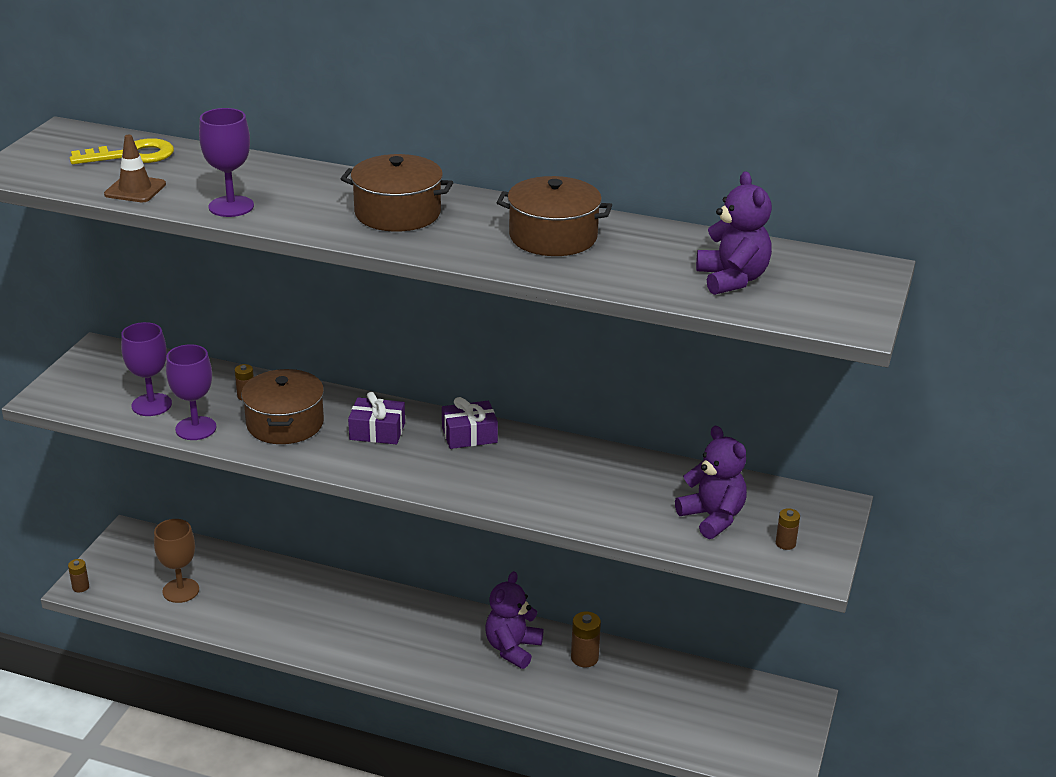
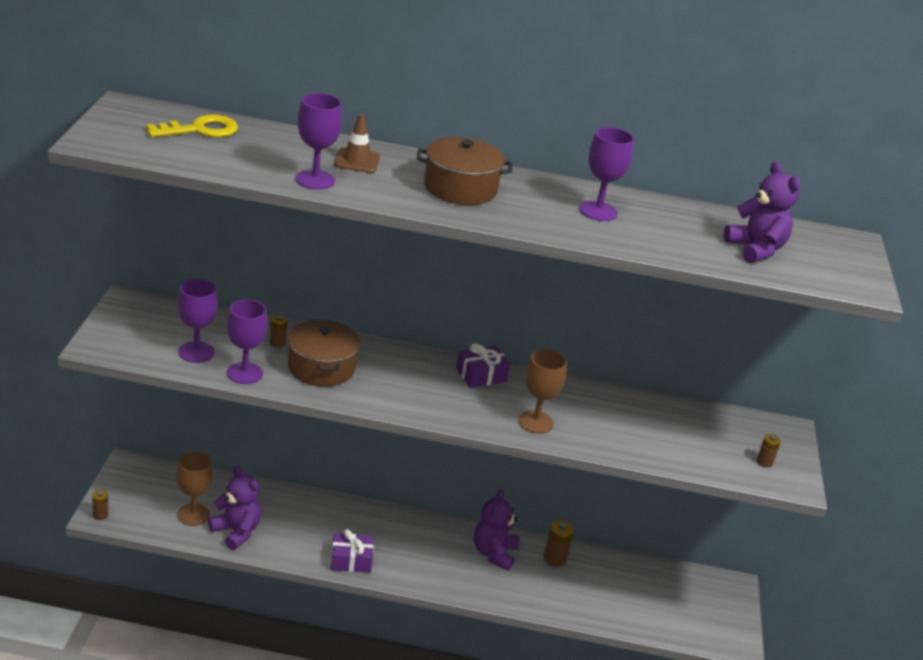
camera: 15 degrees left, 0 degrees up
(135, 189) = (221, 162): brown traffic cone -> brown traffic cone (357, 161)
(377, 431) = (403, 373): purple gift -> purple gift (351, 560)
(513, 489) = (535, 422): none -> brown goblet
(553, 237) = (598, 211): brown pot -> purple goblet
(712, 517) = (701, 442): purple teddy bear -> purple teddy bear (236, 531)

